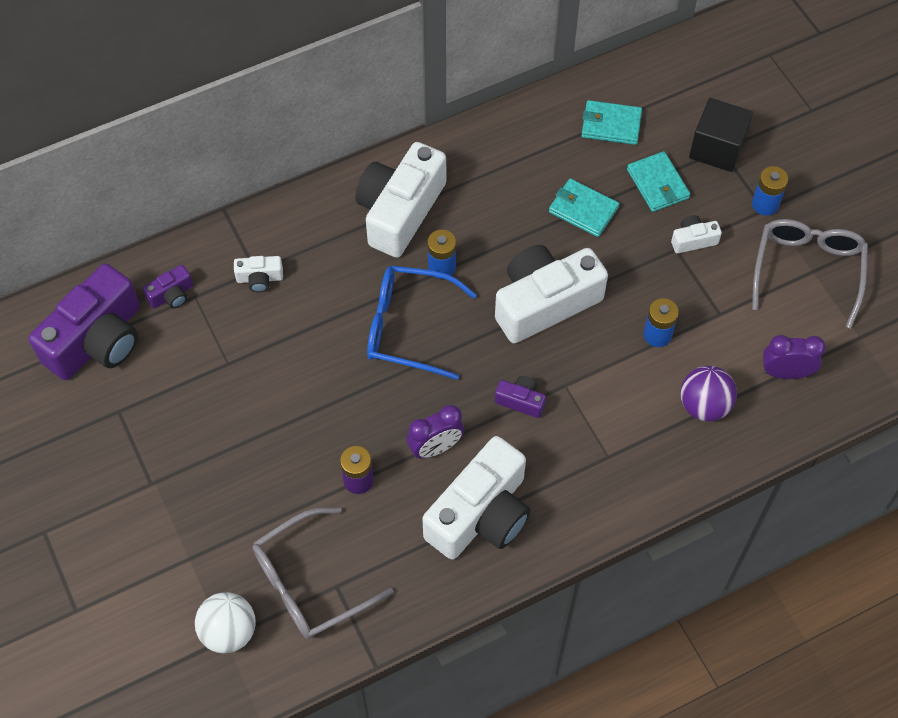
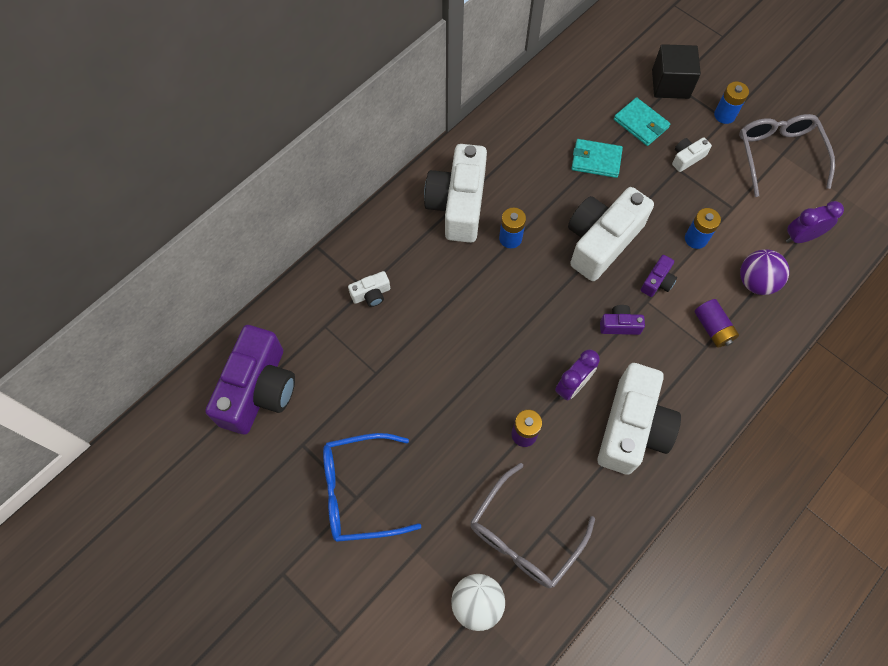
camera: 20 degrees left, 5 degrees up
(171, 295) = (305, 331): purple camera -> purple camera (657, 281)
(408, 327) = (506, 295): blue glasses -> blue glasses (359, 491)
(611, 125) = (586, 89): turquoise wallet -> none
(626, 439) = (712, 328): none -> purple battery

